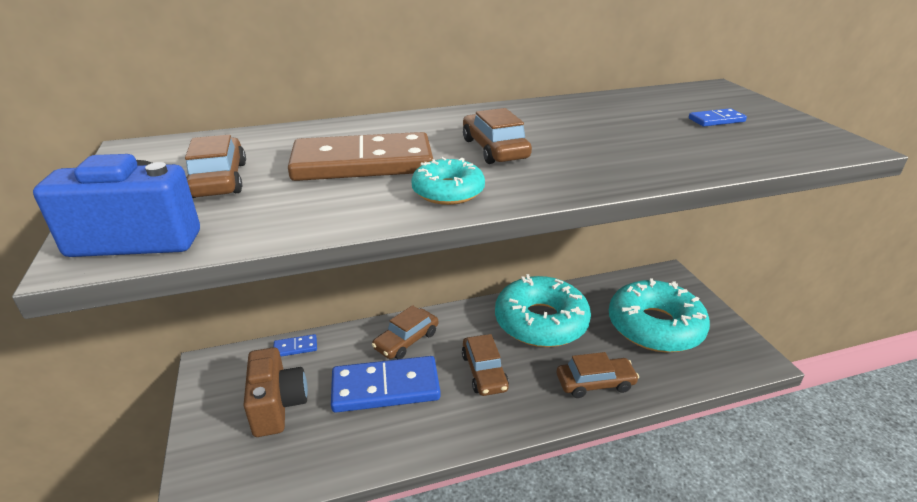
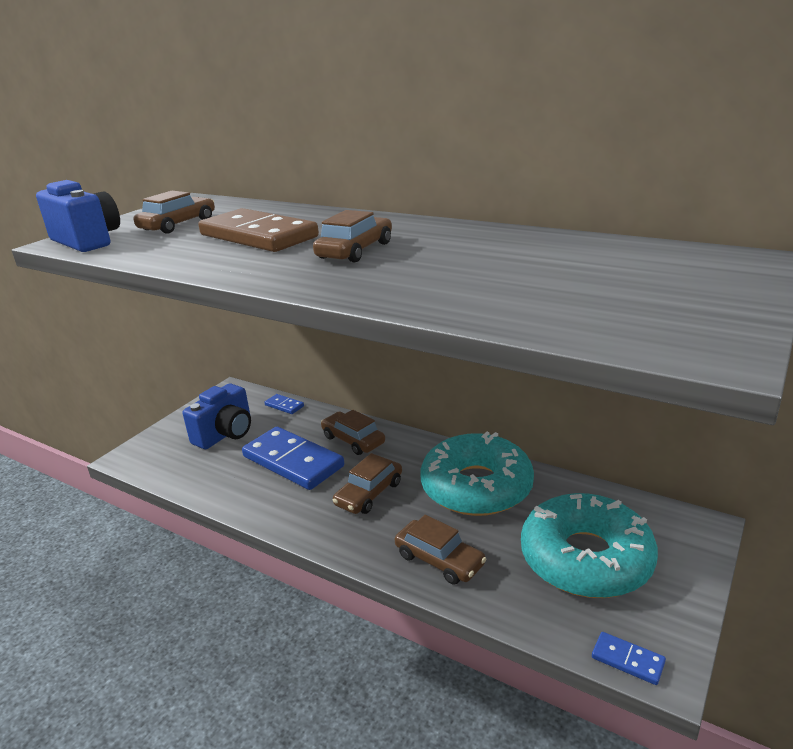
camera: 50 degrees right, 5 degrees down
(277, 406) = (225, 434): brown camera -> blue camera
(406, 340) = (353, 440): brown car -> brown car turned 45 degrees clockwise
(448, 191) = (252, 266): turquoise donut -> none
(716, 120) = (630, 285): blue domino -> blue domino (627, 660)

